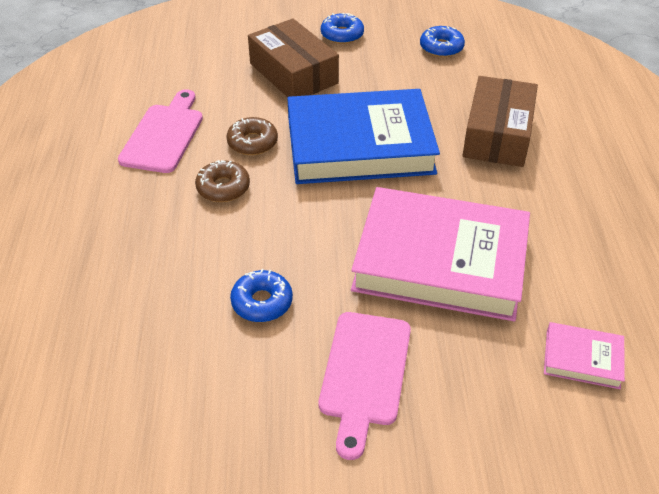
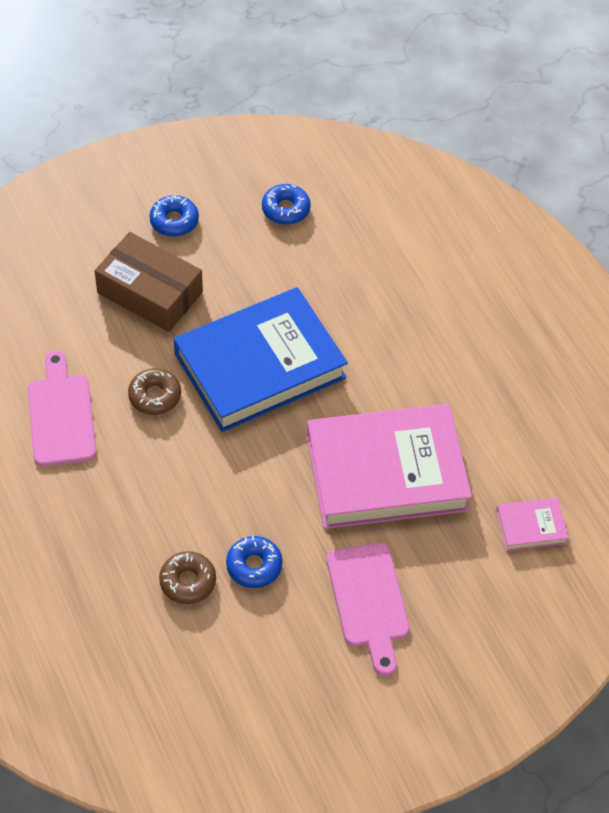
camera: 25 degrees left, 10 degrees up
(223, 188) = (155, 459): brown donut -> brown donut (188, 581)
(497, 135) = (384, 311): brown box -> none

